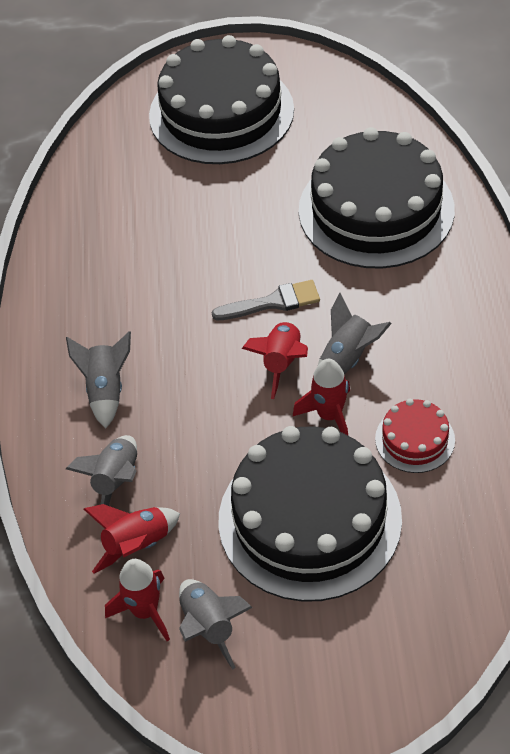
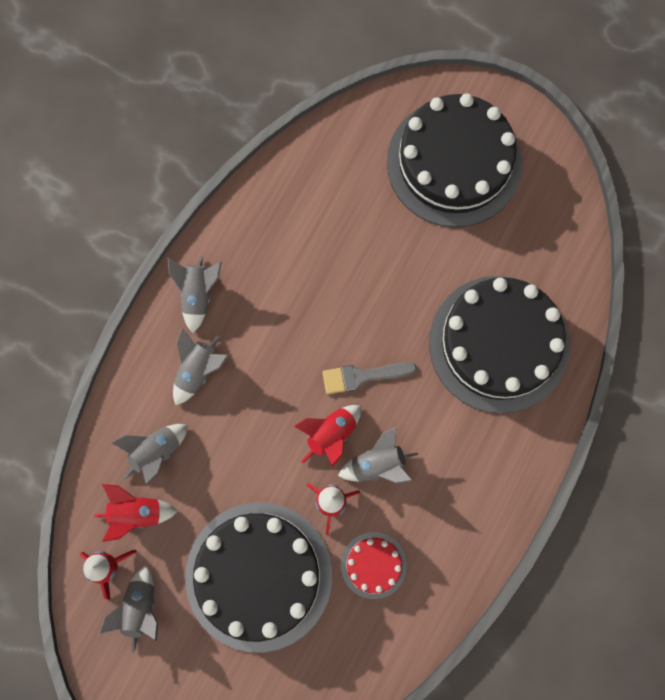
camera: 30 degrees right, 25 degrees up
(57, 332) = (197, 295): none -> grey rocket
(273, 302) = (362, 376): grey brush -> grey brush turned 150 degrees clockwise

